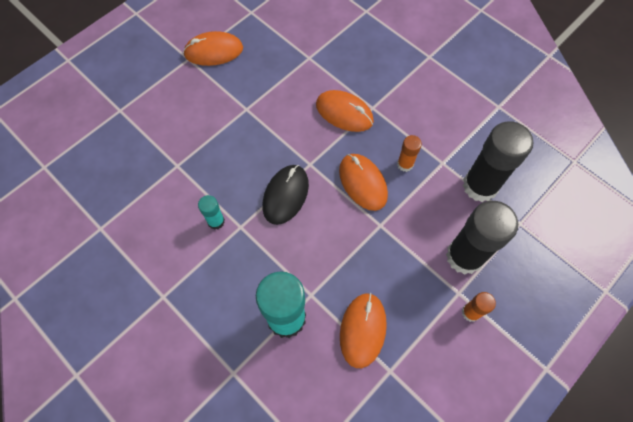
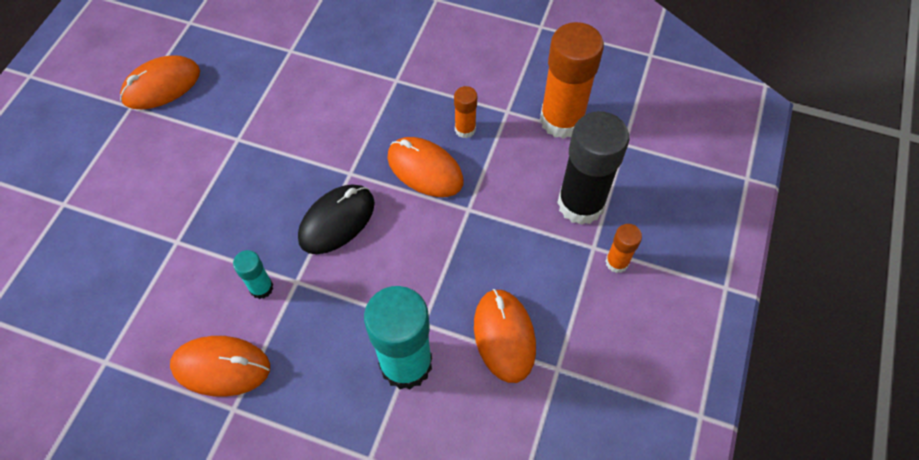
camera: 25 degrees left, 5 degrees down
(286, 195) = (337, 221): black mouse -> black mouse turned 45 degrees clockwise
(344, 113) = (364, 98): orange mouse -> orange mouse (221, 367)
(480, 186) = (561, 120): black glue stick -> orange glue stick

